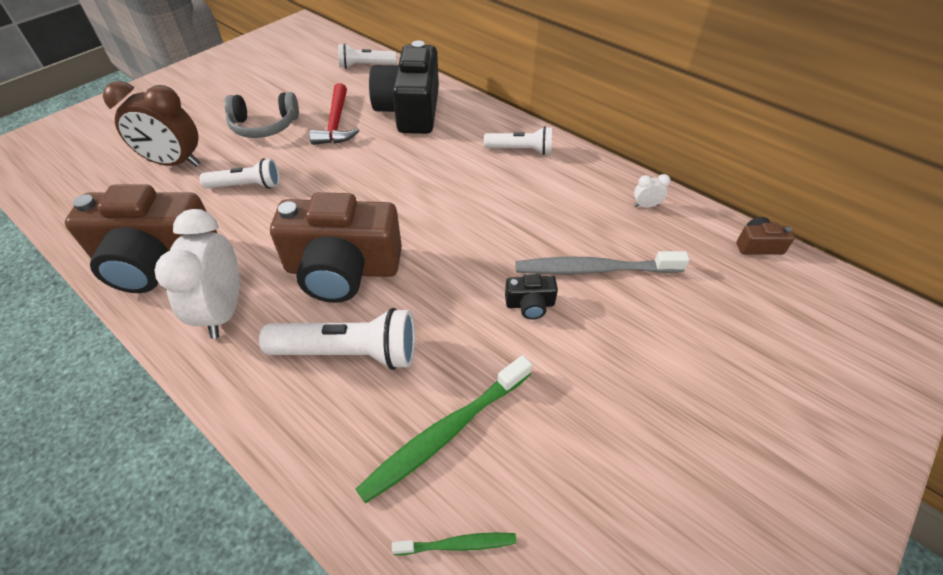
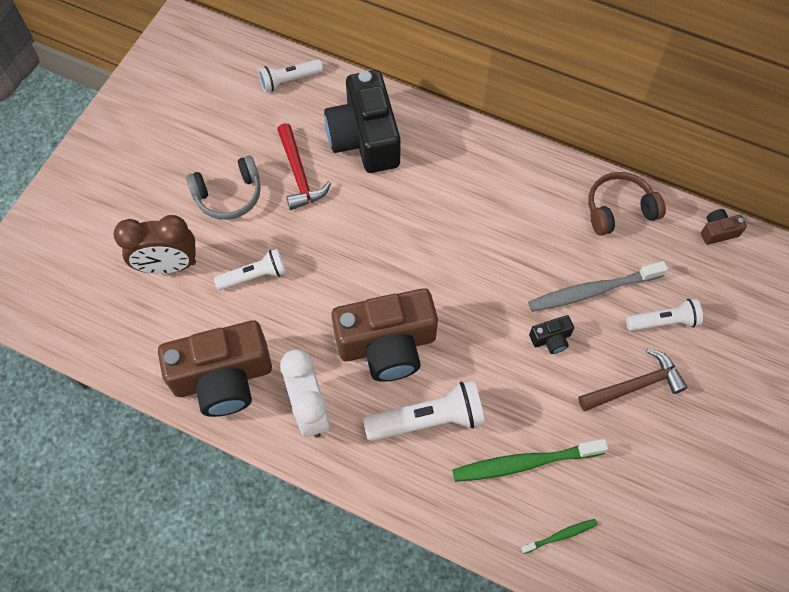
camera: 15 degrees left, 15 degrees up
(446, 432) = (525, 463): green toothbrush -> green toothbrush turned 45 degrees clockwise
(520, 150) = (491, 167): white flashlight -> white flashlight (663, 321)
(620, 377) = (634, 385): none -> brown hammer
(646, 206) = (619, 210): white clock -> brown headphones

